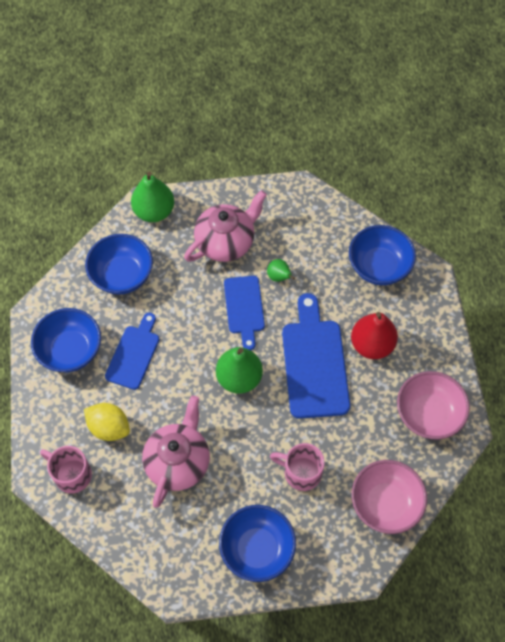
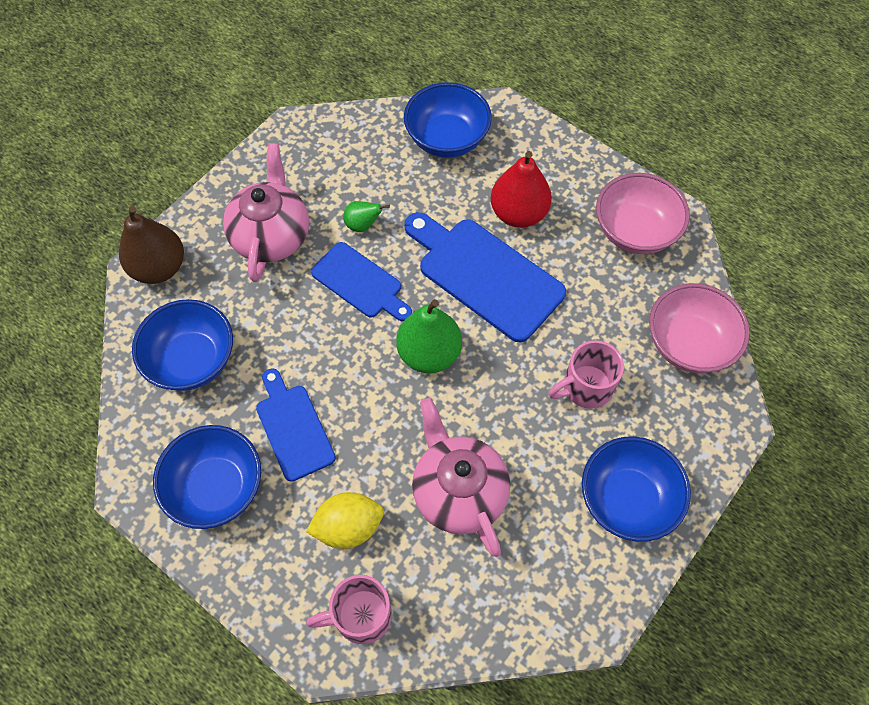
camera: 45 degrees left, 0 degrees up
(154, 211) = (159, 268): green pear -> brown pear

